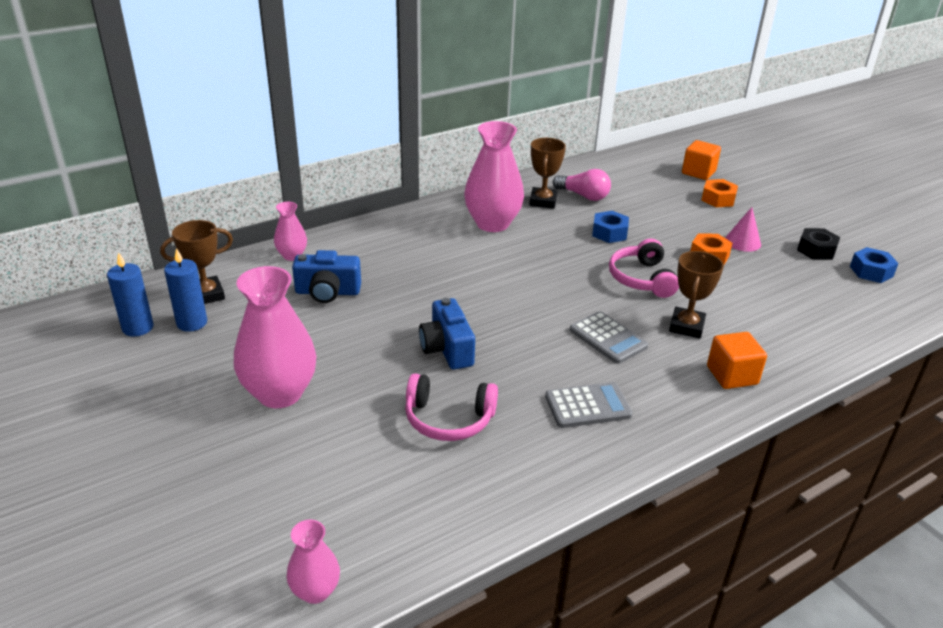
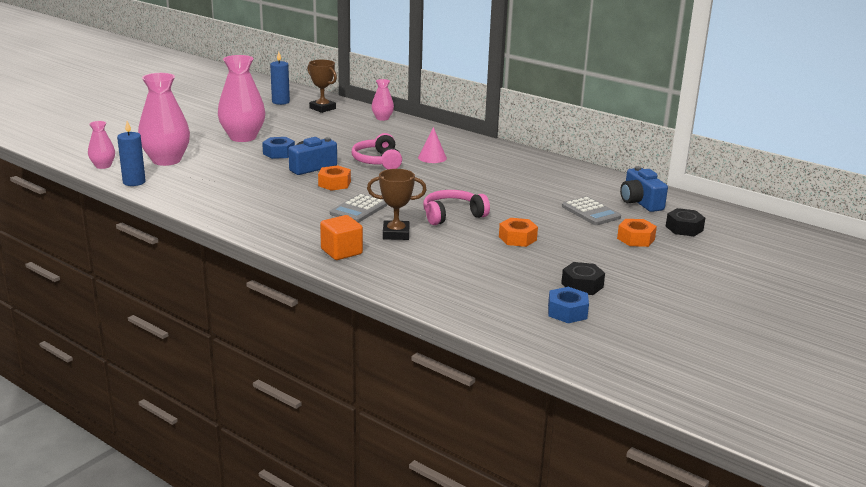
camera: 70 degrees right, 10 degrees down
(192, 323) = (293, 110): blue candle -> blue candle (134, 182)
(327, 292) = (349, 132): blue camera -> blue camera (640, 202)
(448, 419) = (242, 175): pink headphones -> pink headphones (378, 161)
(492, 223) = (484, 162): pink vase -> pink vase (166, 160)
(516, 340) = (334, 184): none -> orange nut
(543, 201) = (540, 174): brown trophy -> none
(583, 196) = (569, 186): pink light bulb -> none
(587, 406) = (276, 209): grey calculator -> grey calculator (591, 212)
(609, 233) = (514, 200): blue nut -> blue nut (279, 153)
(698, 172) = (684, 228): orange cube -> black nut
(742, 242) = (560, 251): pink cone -> pink cone (432, 157)

